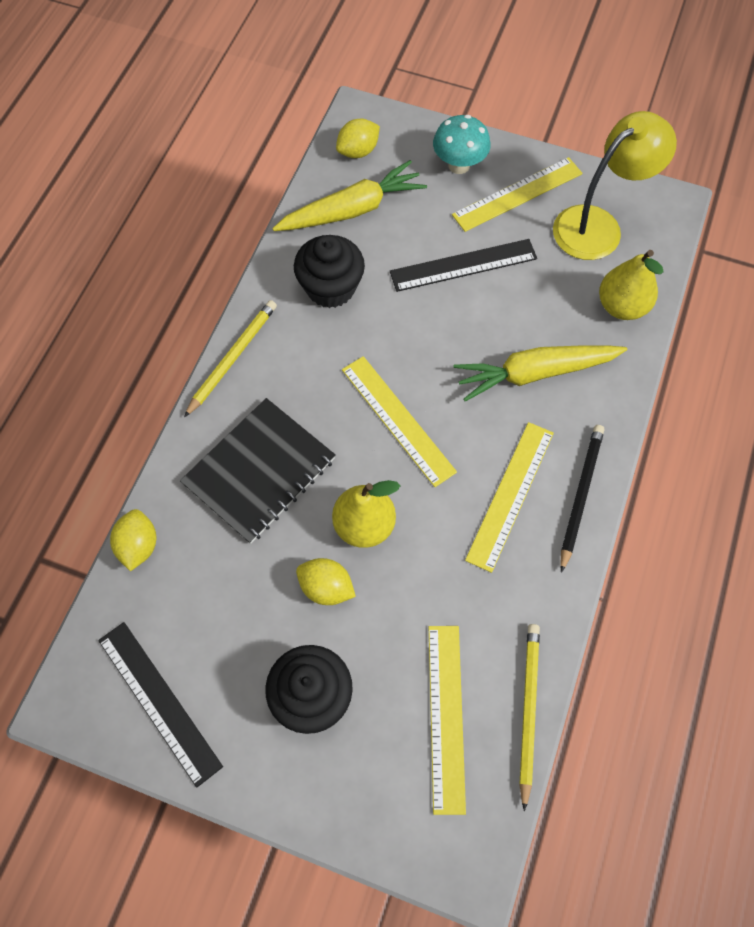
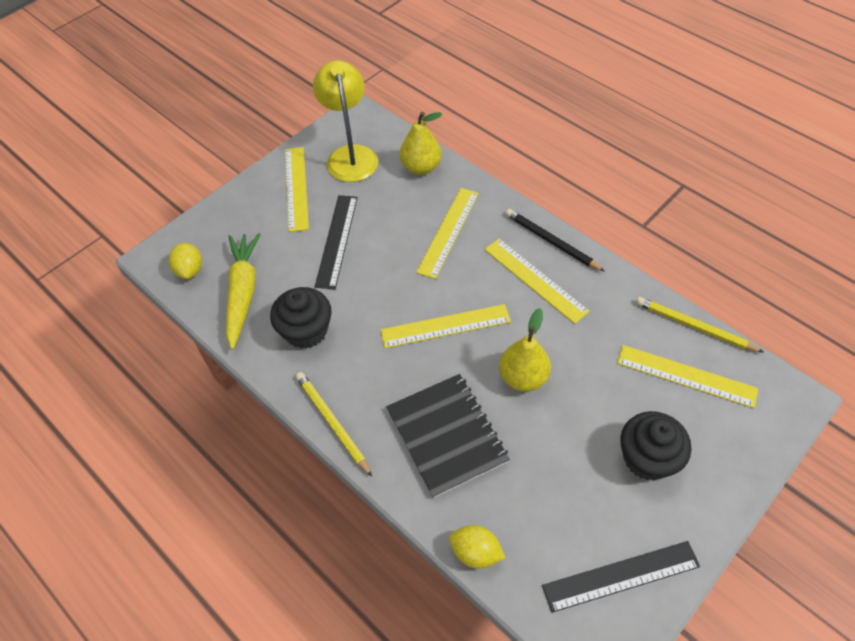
camera: 65 degrees left, 10 degrees down
(326, 587) = (564, 420): yellow lemon -> none
(459, 165) = (248, 212): turquoise mushroom -> none
(535, 373) = (448, 232): yellow carrot -> yellow ruler

